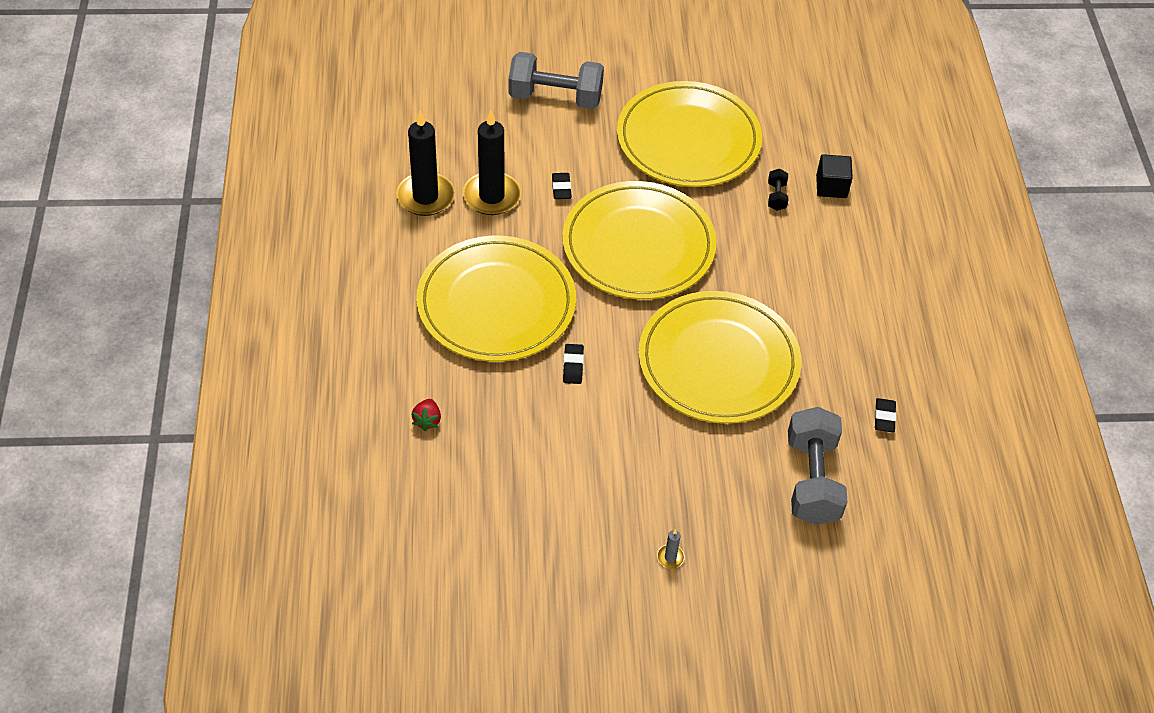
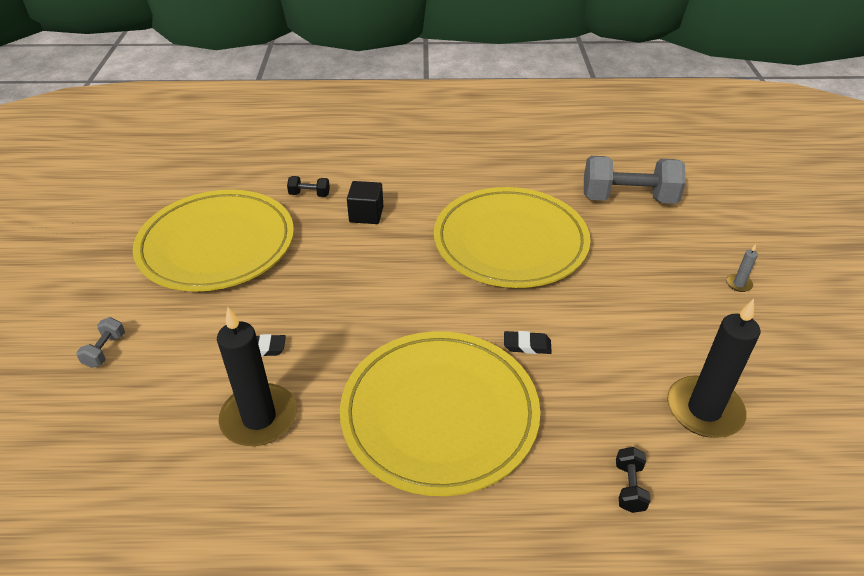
camera: 85 degrees left, 10 degrees down
(425, 197) = (243, 496): black candle -> black candle (704, 410)
(427, 420) = (629, 487): red strawberry -> black dumbbell
(555, 97) = (105, 350): grey dumbbell -> grey dumbbell, size x0.43
(638, 246) = (360, 288): yellow plate -> none
(831, 186) = (304, 164): black cube -> black cube (366, 214)
(884, 417) = (556, 159): black eraser -> none

